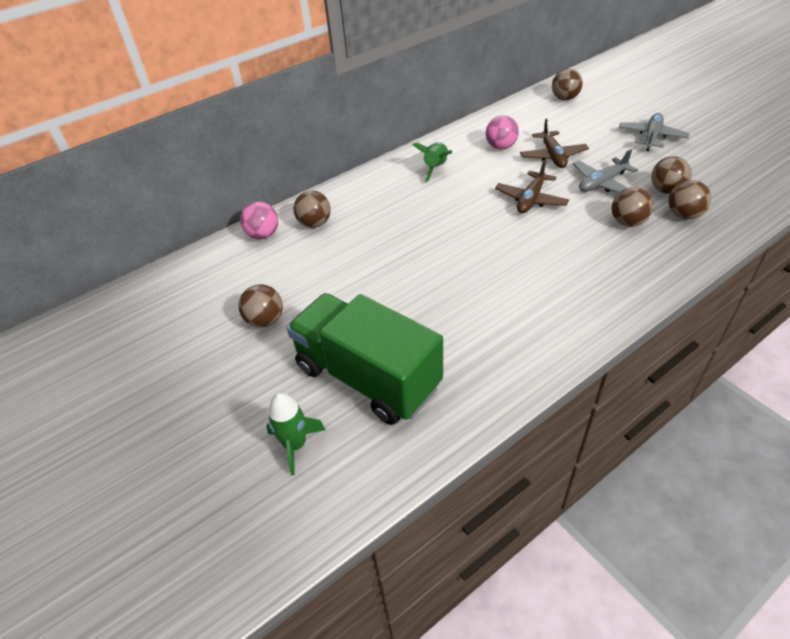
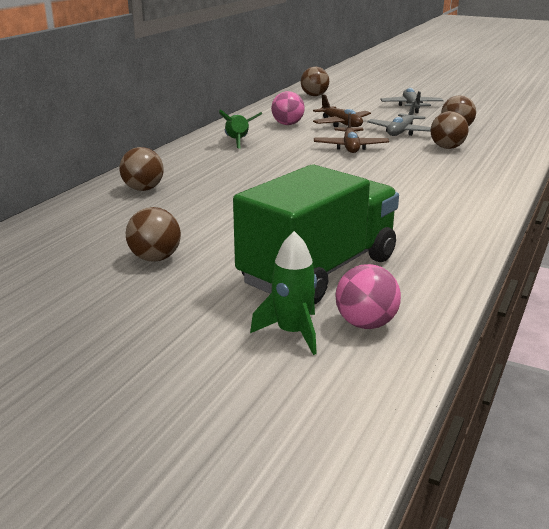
camera: 30 degrees left, 20 degrees down
(263, 235) = (87, 205): pink ball -> pink ball (366, 324)
(368, 377) = (319, 271): green truck -> green truck turned 120 degrees clockwise
(684, 215) = (485, 138): brown ball -> none

